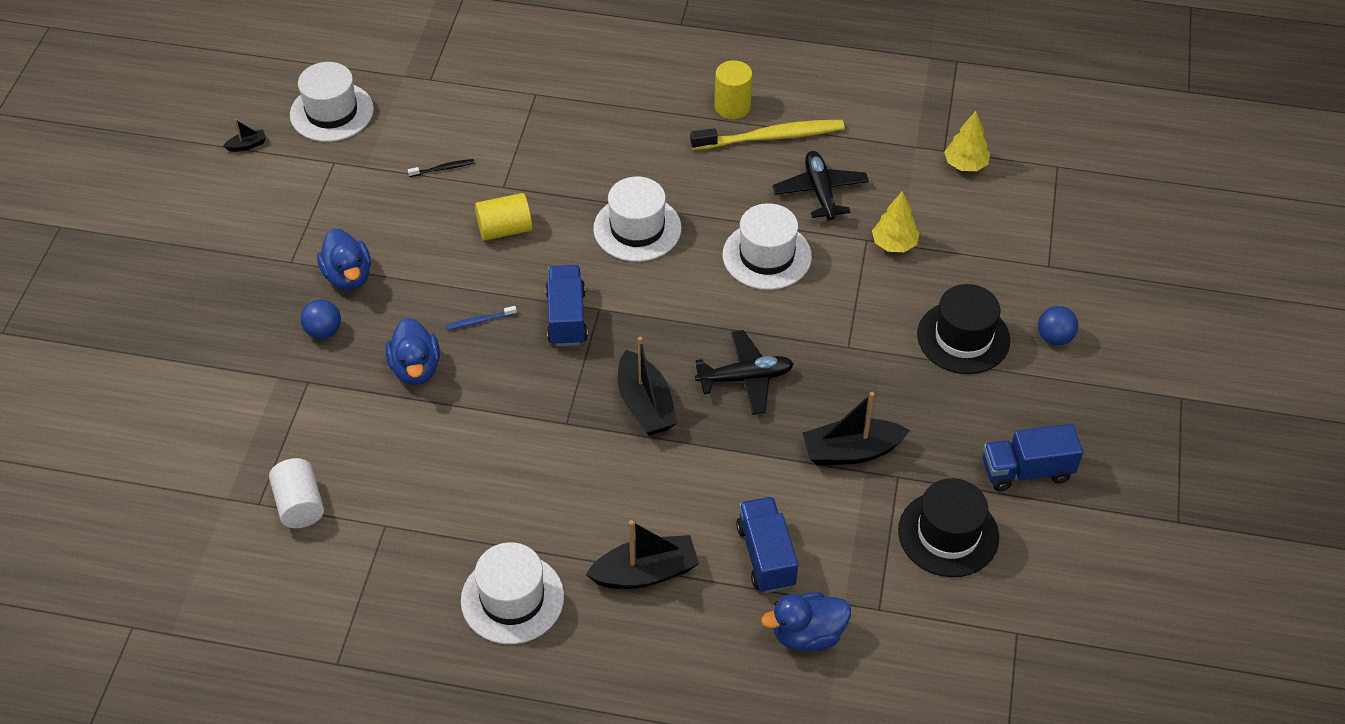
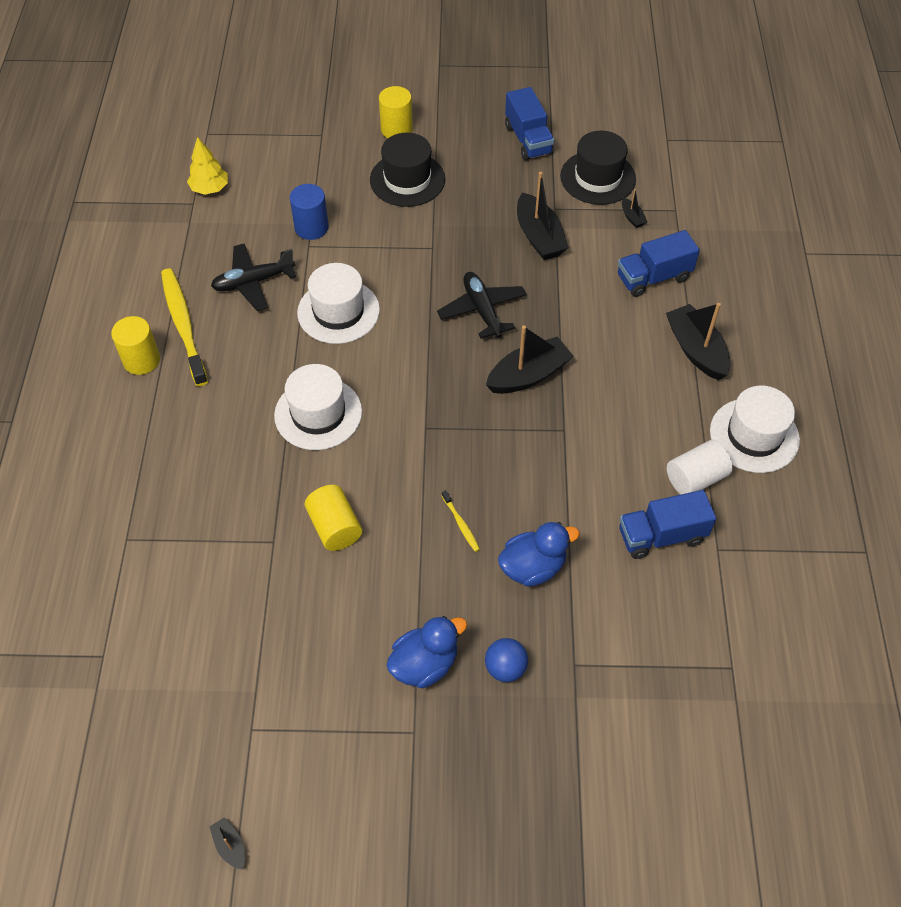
camera: 100 degrees left, 5 degrees up
(300, 505) = (721, 629): white cylinder -> white cylinder (695, 478)
(332, 112) = (165, 756): white hat -> none
(443, 168) = (251, 606): black toothbrush -> none
(479, 321) = (461, 524): blue toothbrush -> yellow toothbrush
(567, 318) = (442, 451): blue truck -> blue truck (661, 535)
(807, 635) = (712, 247): blue duck -> none
(871, 556) = (632, 217): none -> black boat
(894, 244) = (311, 227): yellow tree -> blue cylinder
(1054, 338) = (396, 129): blue ball -> yellow cylinder

